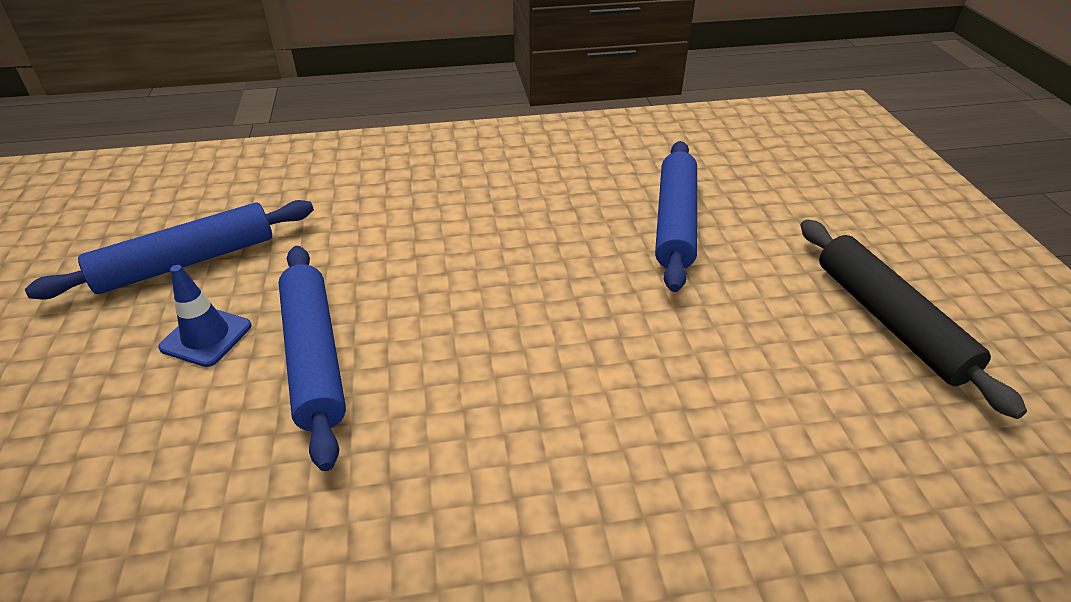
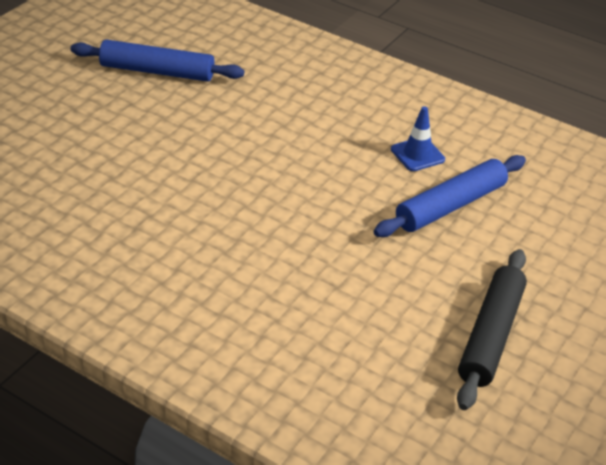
camera: 40 degrees right, 0 degrees up
(206, 337) = (128, 116): blue traffic cone -> blue traffic cone (417, 154)
(313, 357) = (163, 155): blue rolling pin -> none

